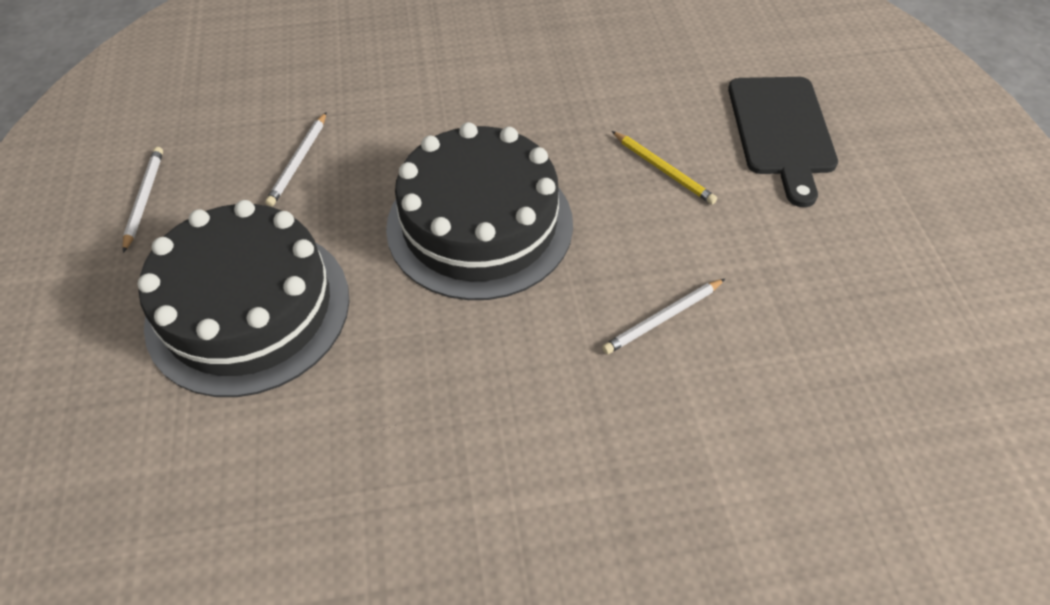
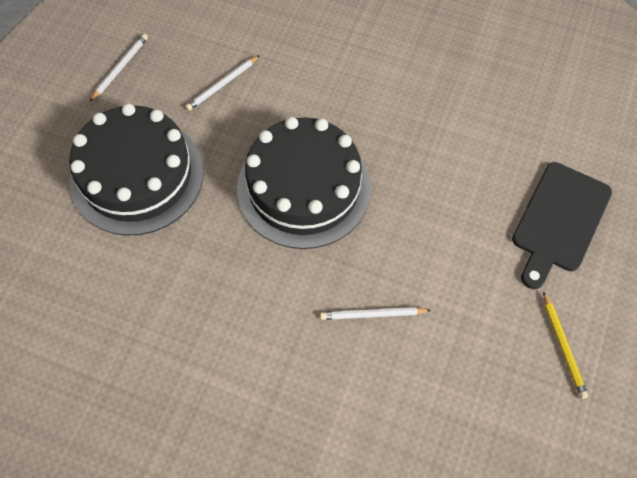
camera: 30 degrees right, 10 degrees up
(663, 169) = (451, 209): yellow pencil -> yellow pencil (563, 346)

